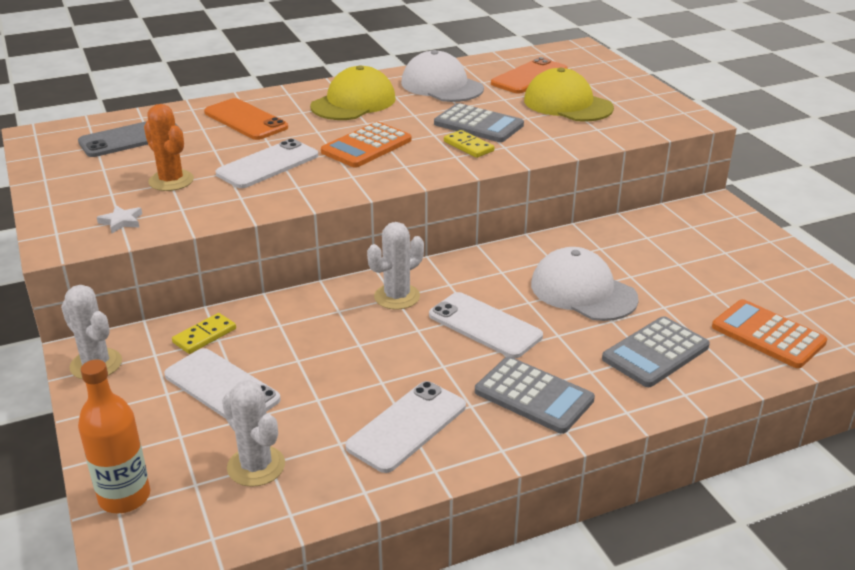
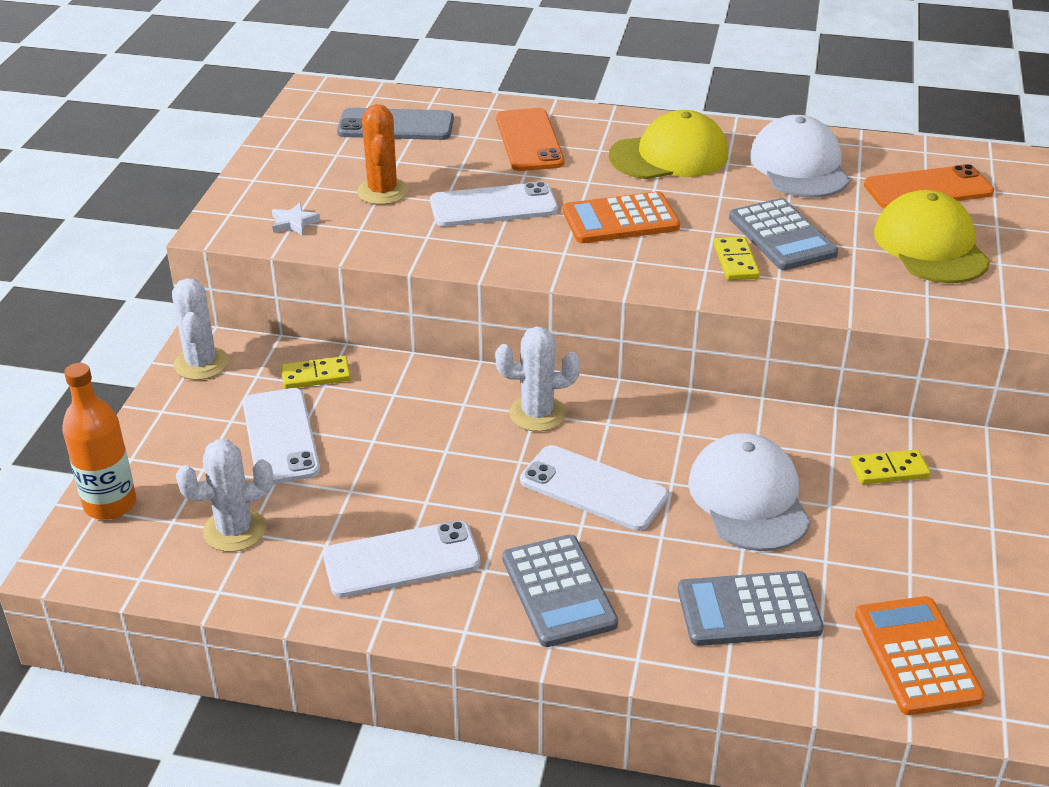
camera: 35 degrees right, 5 degrees up
(256, 466) = (234, 530): white cactus -> white cactus turned 75 degrees clockwise
(484, 325) = (593, 488): white phone -> white phone turned 45 degrees counterclockwise
(640, 244) = (889, 470): none -> yellow domino

